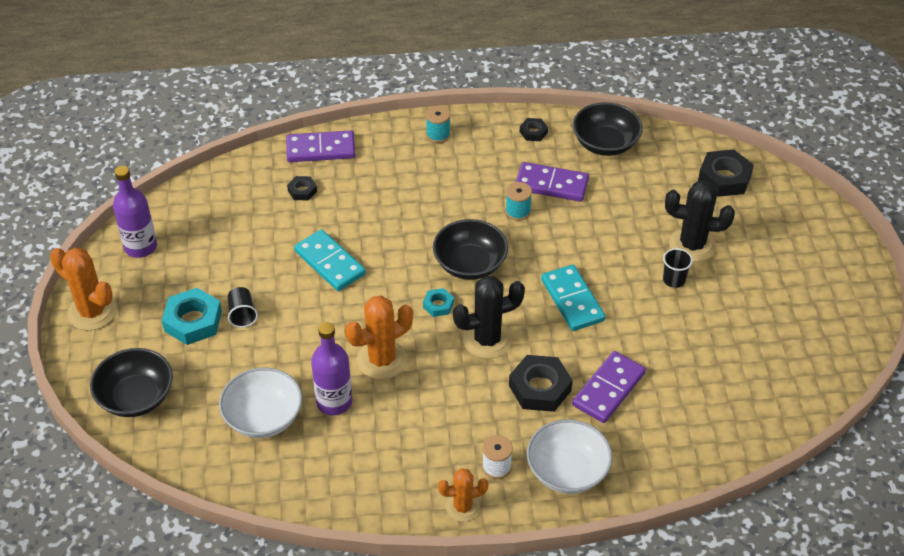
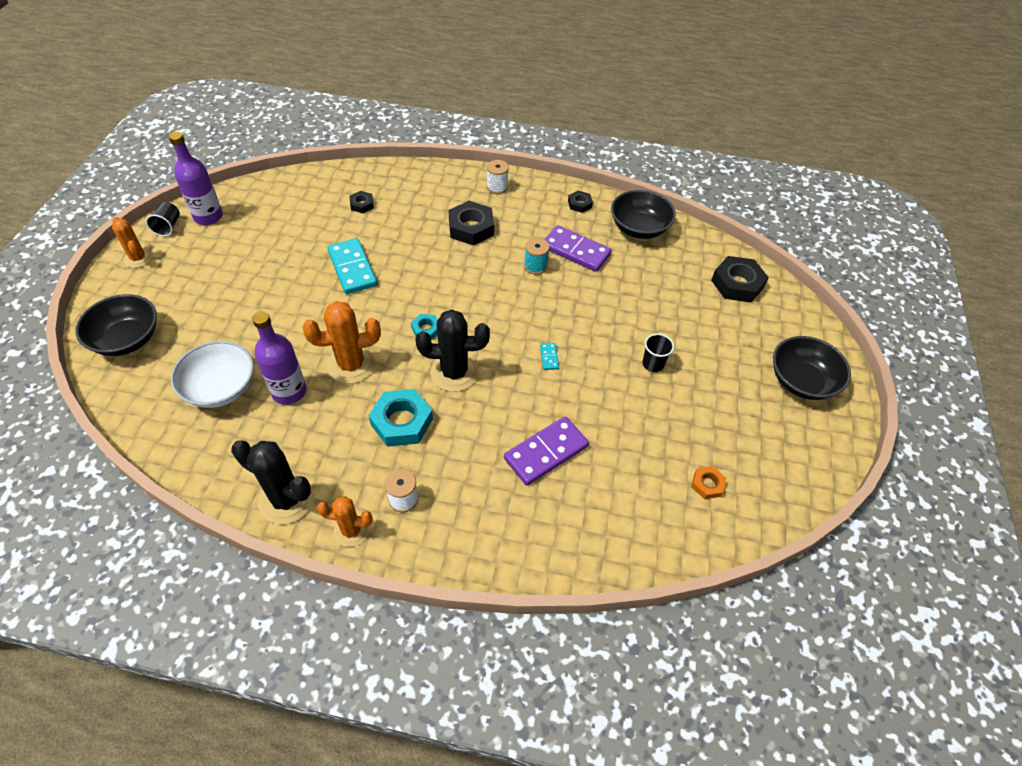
camera: 15 degrees right, 5 degrees up
(92, 312) = (138, 258): orange cactus -> orange cactus, size x0.63
(193, 321) = (212, 287): turquoise nut -> turquoise nut (402, 422)
(242, 314) = (256, 292): black cup -> black cup (168, 226)
(321, 149) = (395, 176): purple domino -> none
(438, 135) = (497, 187): turquoise spool -> white spool
(470, 264) = (471, 301): black bowl -> black bowl (801, 381)
(540, 388) = (481, 432): black nut -> black nut (471, 228)
(567, 471) = (469, 524): white bowl -> none
(572, 300) = (549, 357): turquoise domino -> turquoise domino, size x0.44
(692, 245) = (683, 336): black cactus -> black cactus (286, 499)
(765, 376) = (707, 484): none -> orange nut

